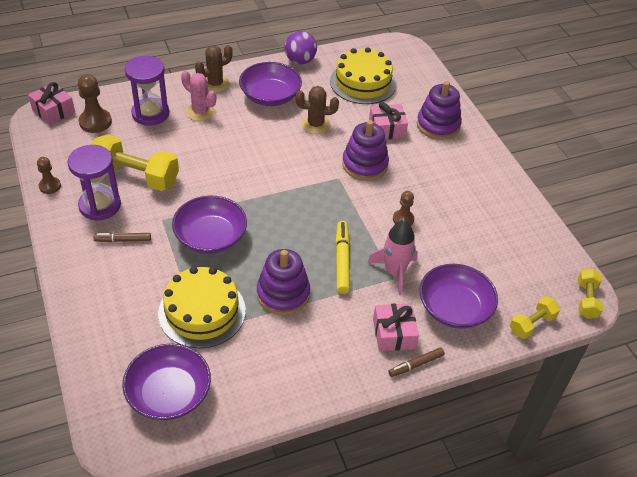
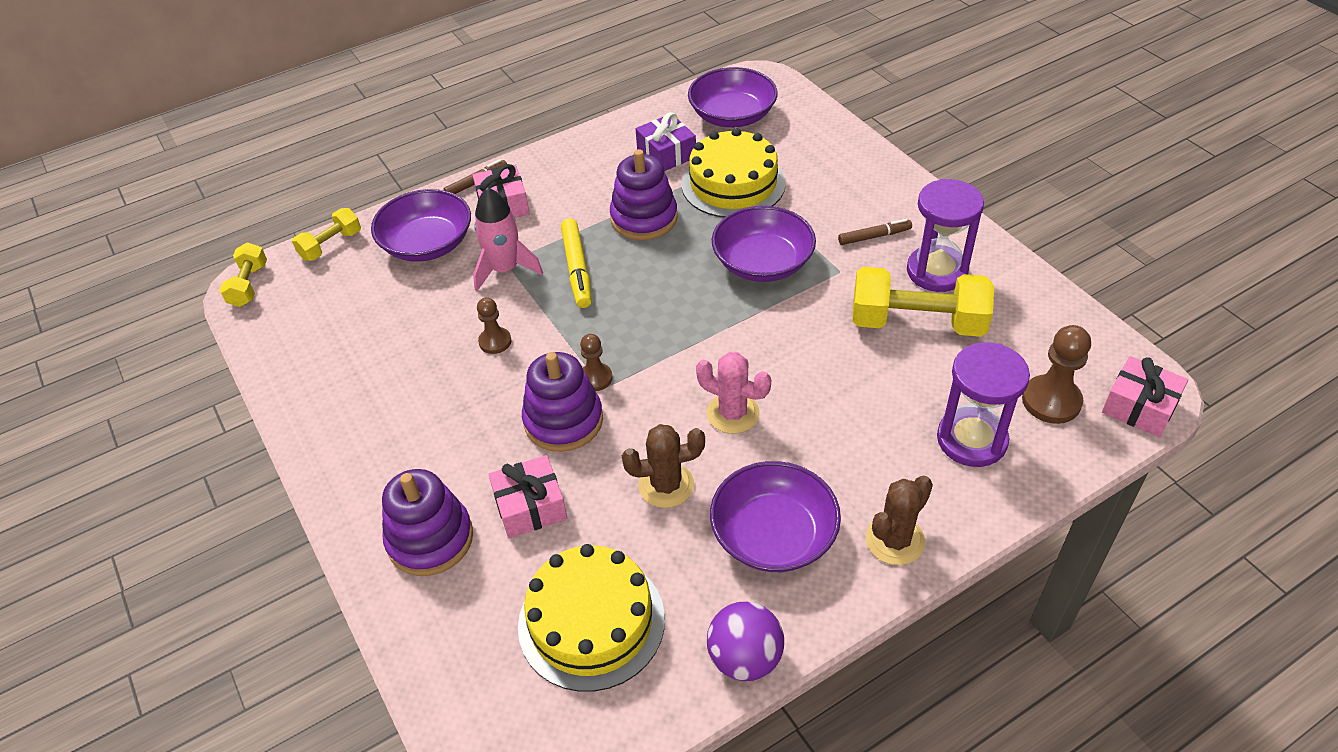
camera: 175 degrees right, 0 degrees up
(50, 186) = (1027, 282): brown pawn -> brown pawn (595, 378)
(200, 112) = (886, 465): pink cactus -> pink cactus (733, 413)
(245, 359) = (666, 154): none -> purple gift

